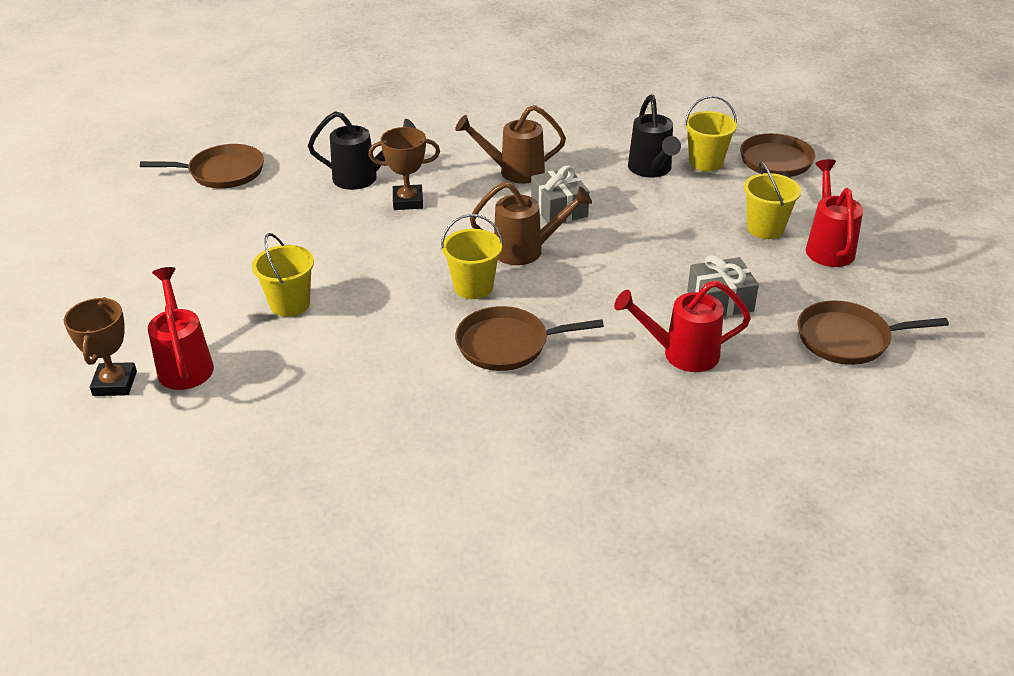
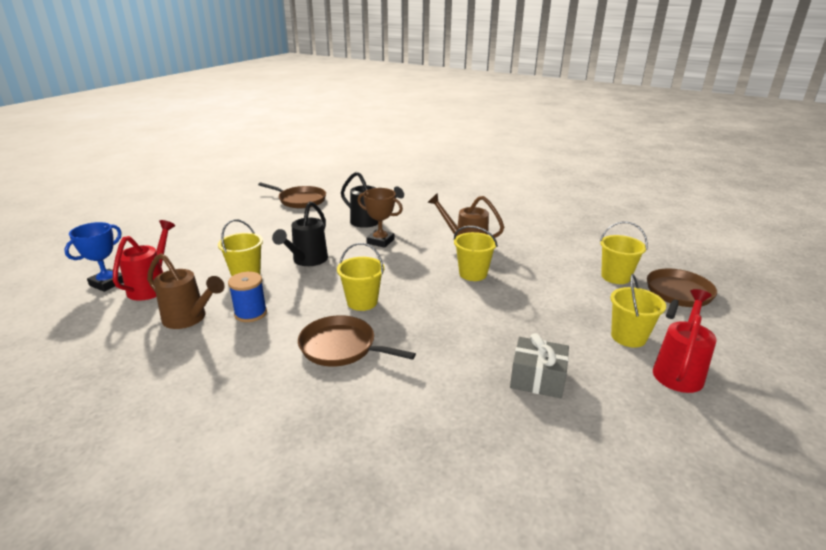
camera: 30 degrees right, 10 degrees down
(115, 383) = (107, 283): brown trophy -> blue trophy
(360, 348) = (250, 313): none -> blue spool
(526, 250) = (422, 291): brown watering can -> brown watering can (189, 319)
(559, 209) = (473, 274): grey gift -> yellow bucket
(651, 170) = (566, 270): black watering can -> black watering can (307, 260)
(682, 354) = (464, 408): red watering can -> none
(848, 339) = (638, 460): brown pan -> none

